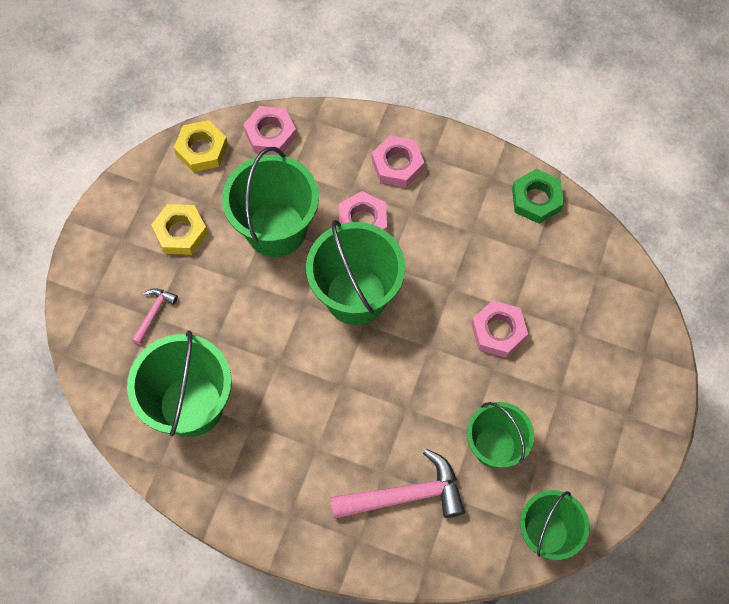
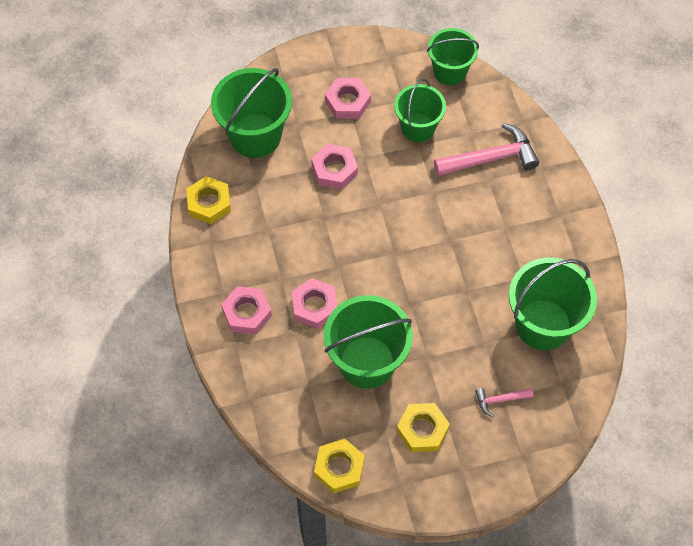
camera: 125 degrees left, 5 degrees down
(270, 134) = (286, 424): pink nut -> pink nut (348, 102)
(356, 296) = (377, 273): green bucket -> green bucket (255, 135)
(405, 495) = (491, 158): pink hammer -> pink hammer turned 120 degrees clockwise
(536, 199) = (209, 203): green nut -> yellow nut

